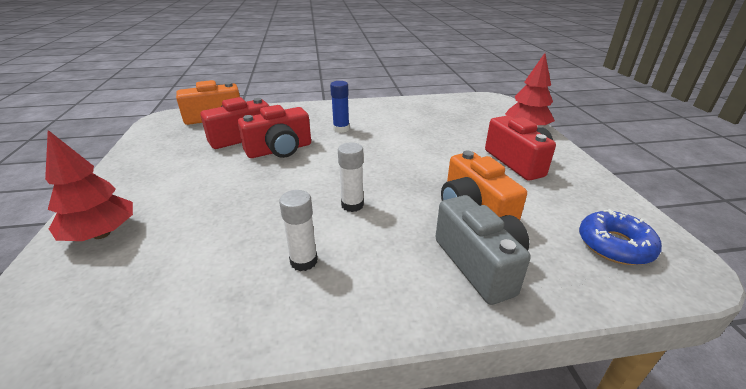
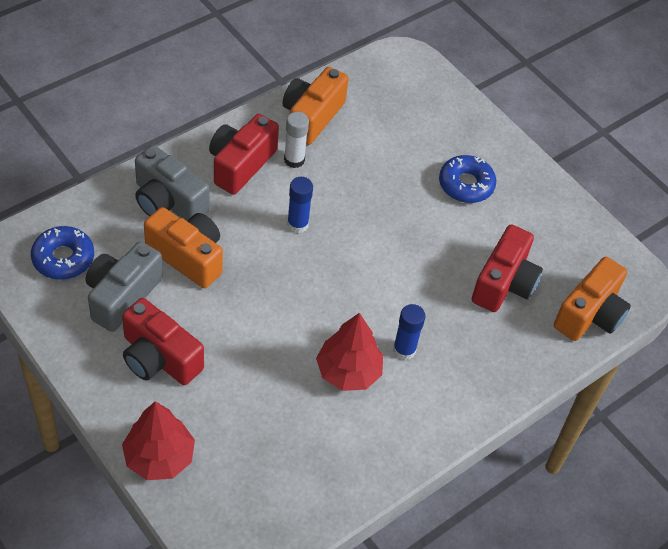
camera: 145 degrees right, 20 degrees up
(101, 234) = (458, 129): red tree -> red tree (348, 372)
(174, 190) = (466, 184): none -> blue donut
(230, 307) = (312, 117): none -> orange camera
(279, 150) = (435, 276): red camera -> red camera (240, 164)
(352, 205) = (297, 224): white glue stick -> blue glue stick
(546, 201) = (122, 296): none -> grey camera

